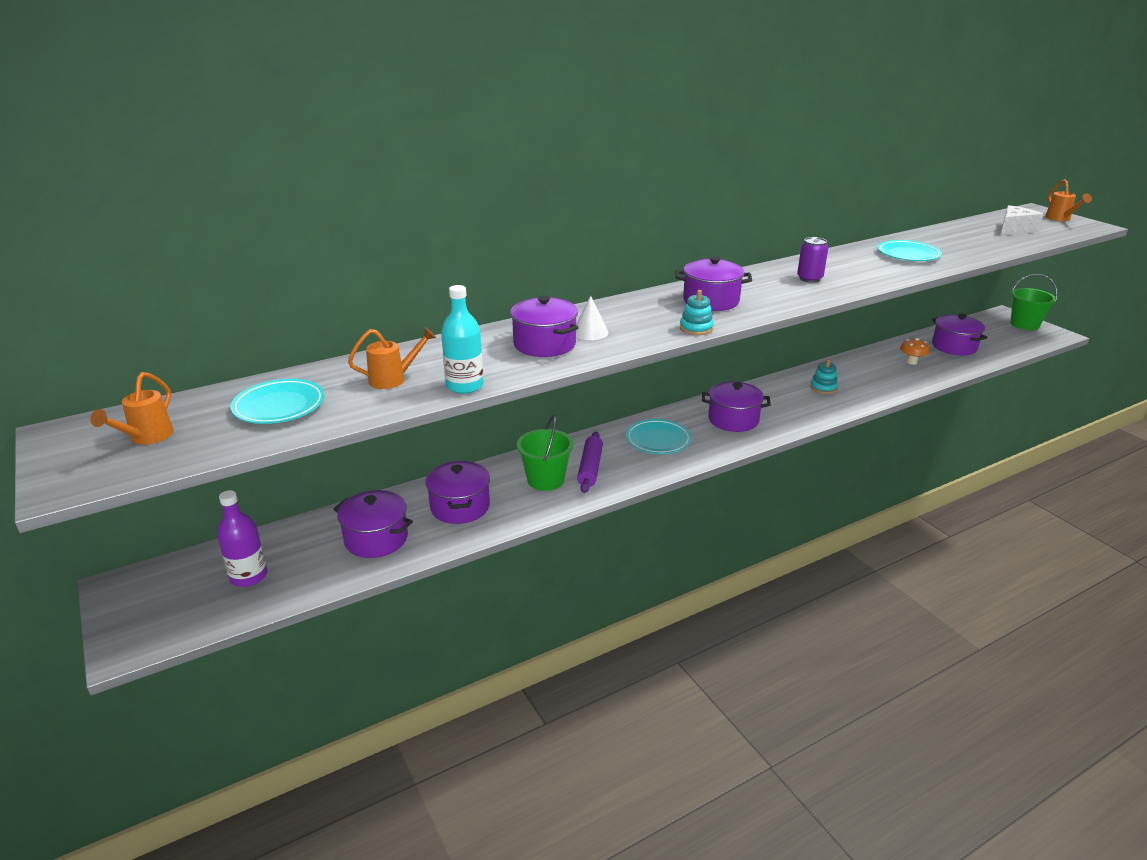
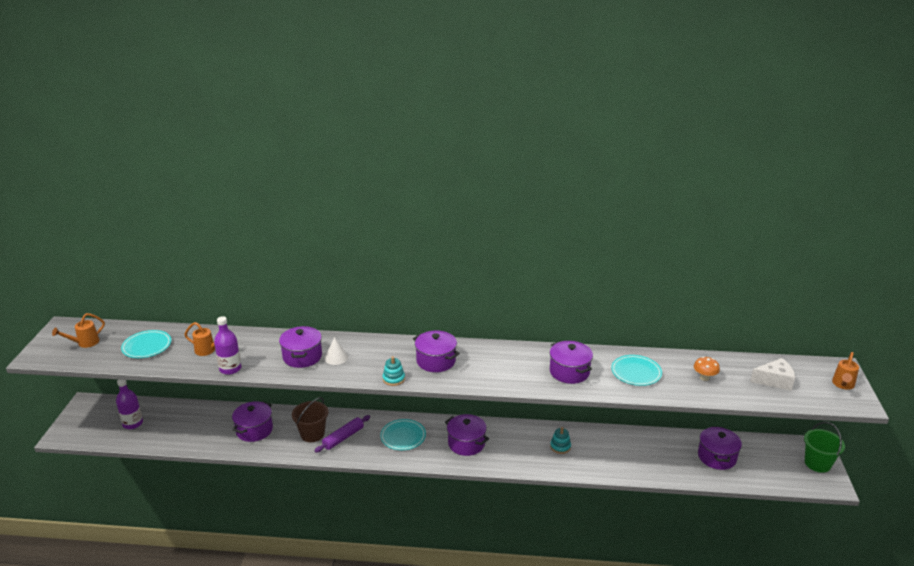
camera: 35 degrees right, 0 degrees up
(376, 539) = (200, 430): purple pot -> purple pot (569, 372)
(465, 386) = (230, 369): turquoise bottle -> purple bottle
(545, 480) = (312, 434): green bucket -> brown bucket
(809, 278) = (527, 367): purple can -> none
(911, 362) = (659, 455): orange mushroom -> orange mushroom (704, 378)

